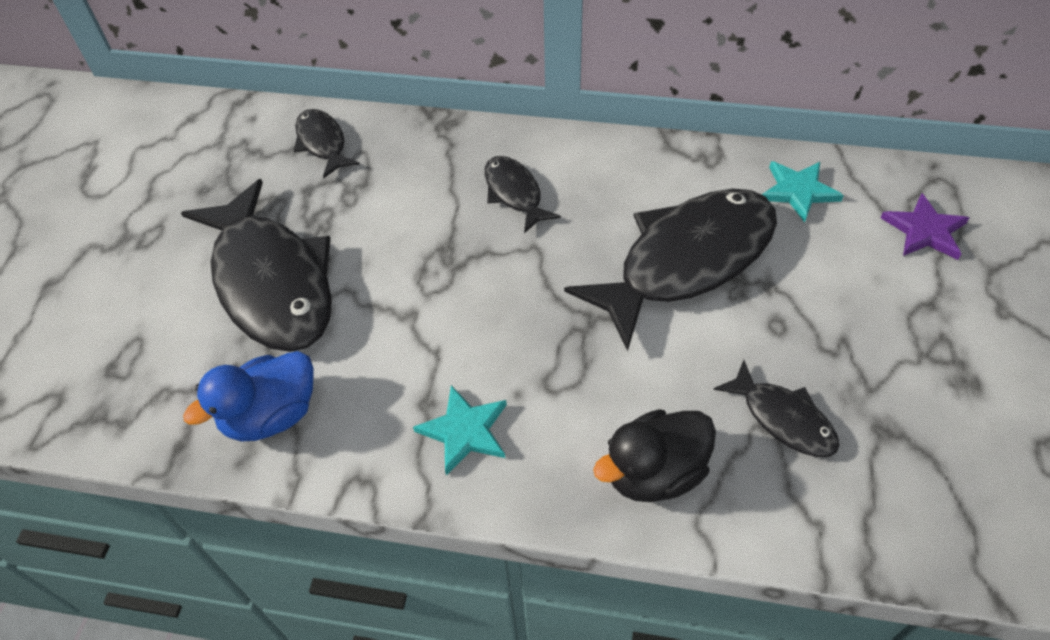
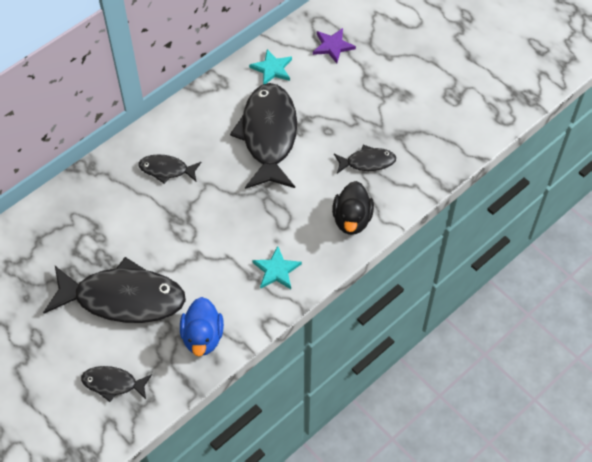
camera: 55 degrees left, 5 degrees up
(322, 143) = (47, 227): black fish -> black fish (113, 383)

